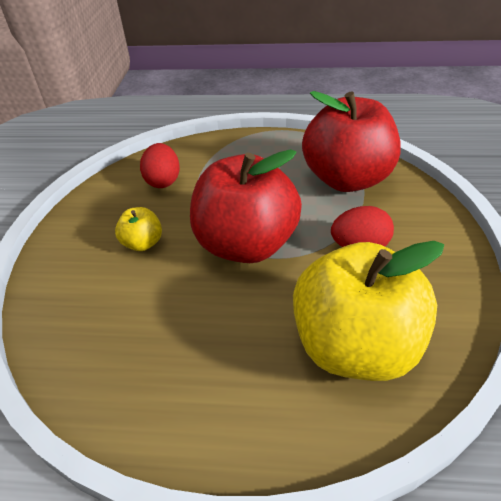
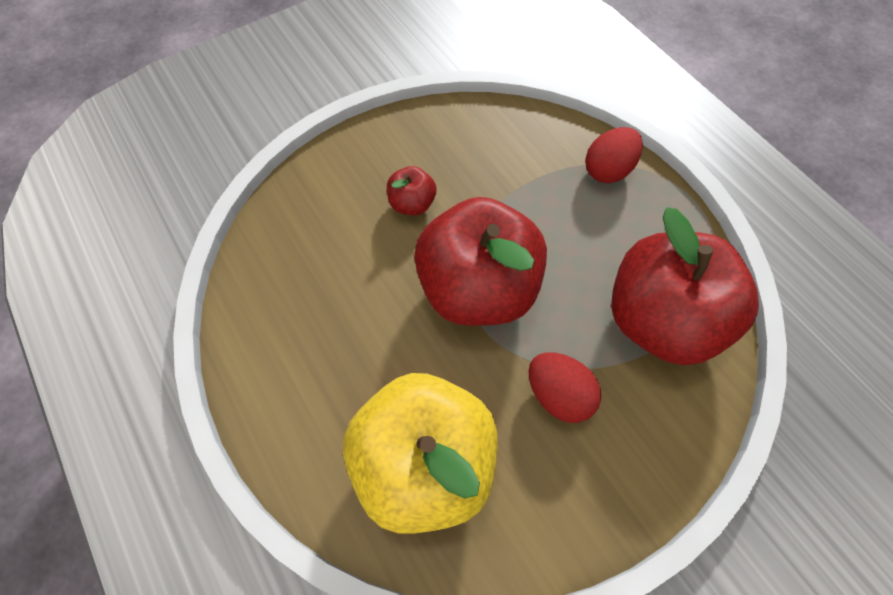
camera: 50 degrees right, 20 degrees up
(143, 243) = (412, 204): yellow apple -> red apple
(163, 181) = (504, 153): red egg -> red egg (607, 170)

